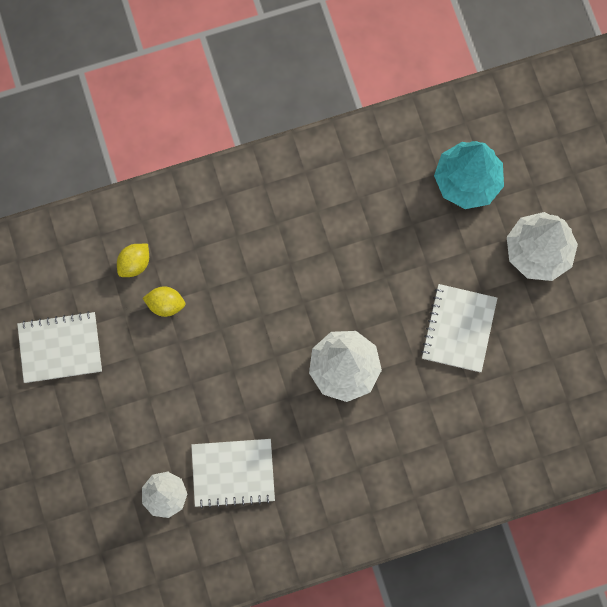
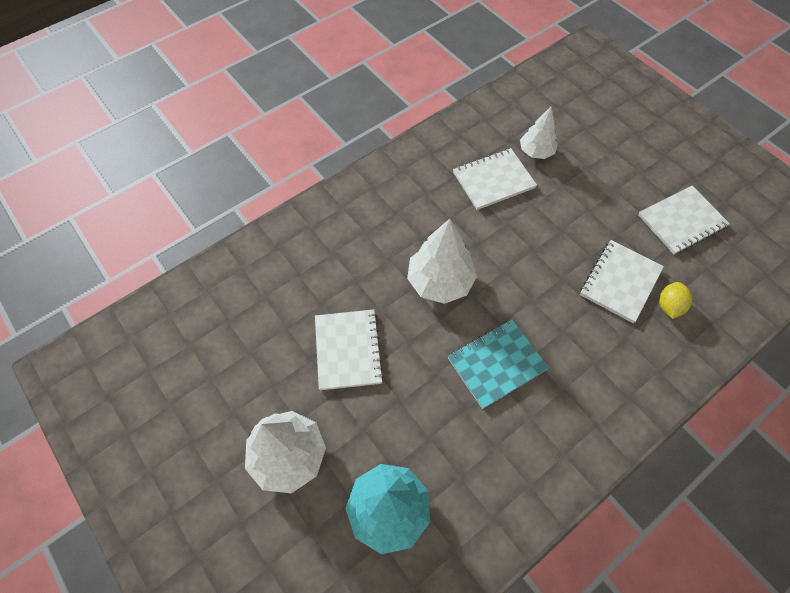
camera: 160 degrees right, 15 degrees down
(166, 304) = (620, 282): yellow lemon -> white notebook
(326, 266) = (497, 364): none -> turquoise notebook

